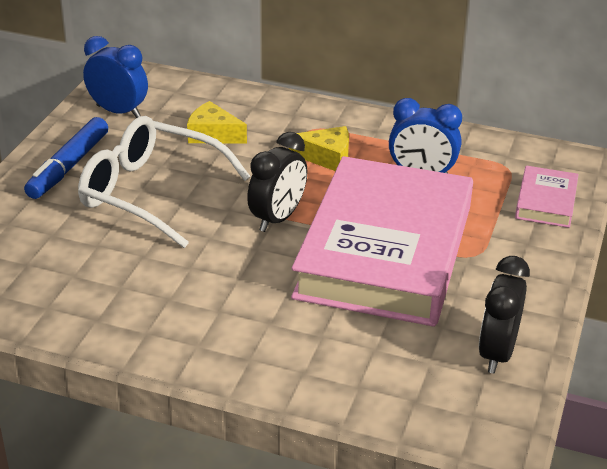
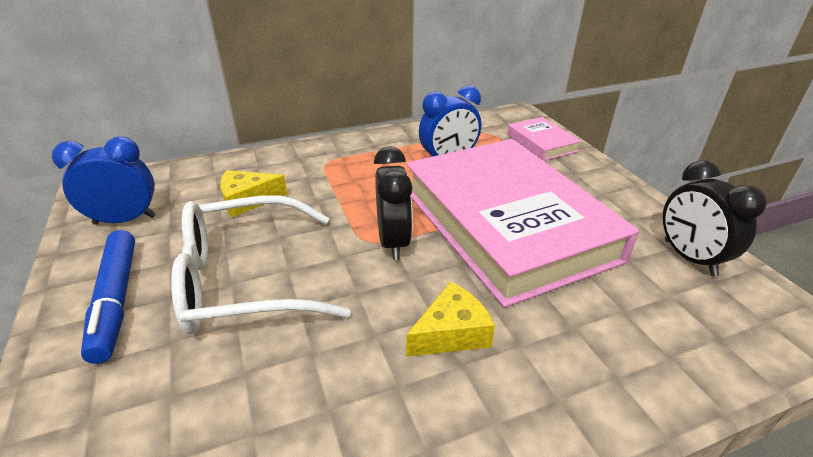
camera: 40 degrees left, 0 degrees up
(326, 157) = (365, 177): yellow cheese -> yellow cheese (451, 333)

